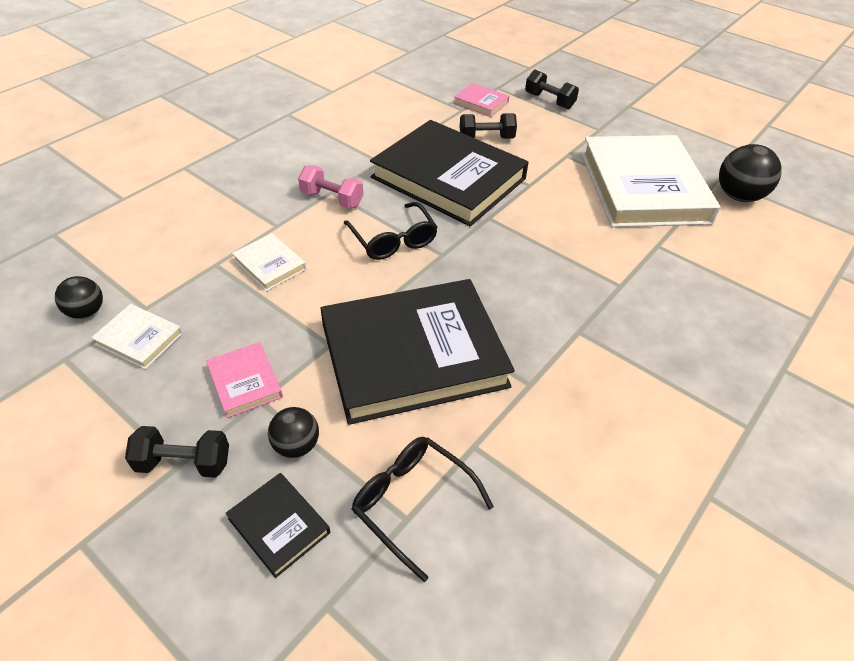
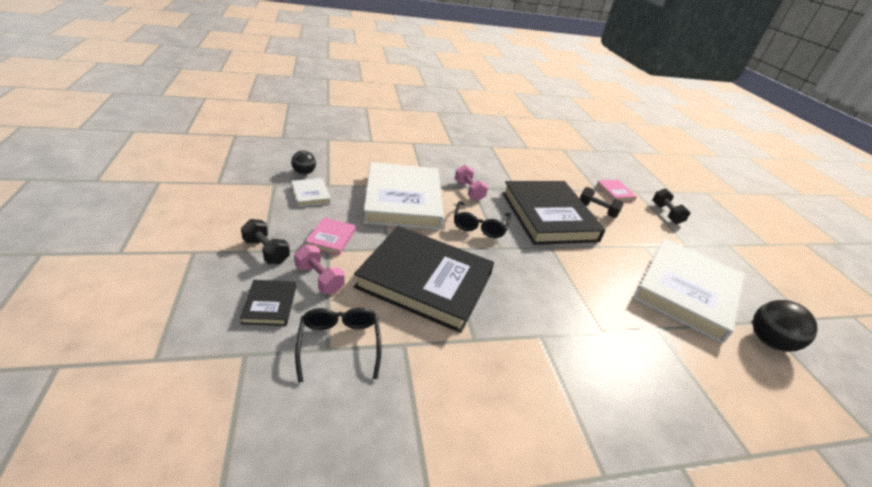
camera: 35 degrees right, 10 degrees down
(270, 265) = (403, 200): white book -> white book, size x2.41
(296, 445) = (319, 279): black ball -> pink dumbbell

